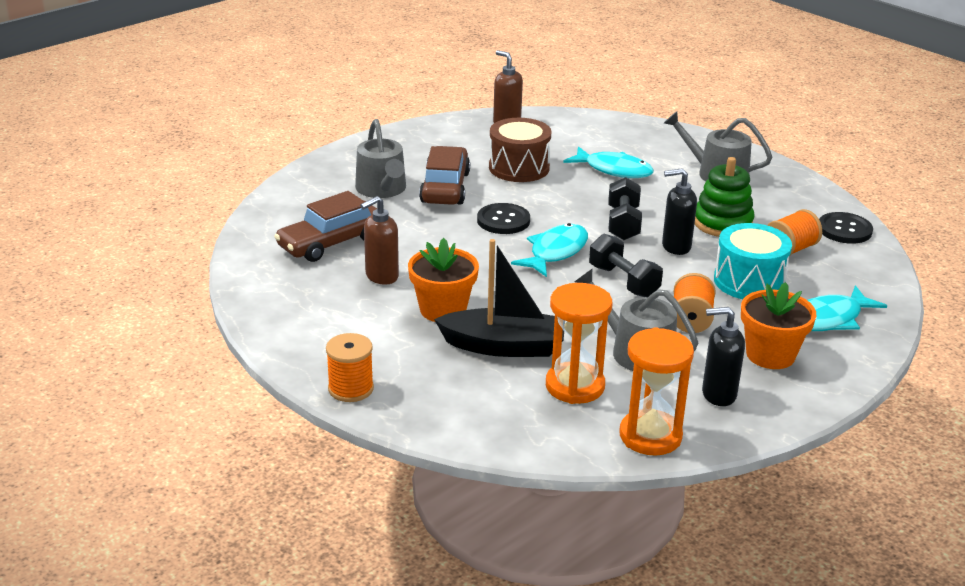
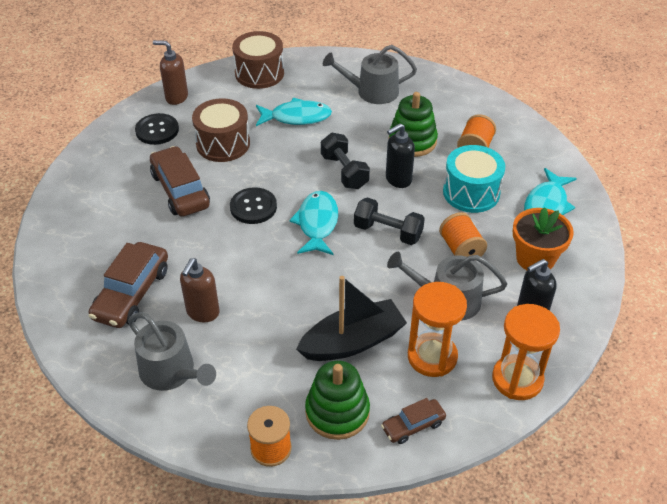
camera: 30 degrees left, 15 degrees up
(382, 189) = (129, 214): grey watering can -> grey watering can (171, 372)
(438, 388) = (337, 412): none -> green stacking toy
(443, 310) = (278, 325): orange flower pot -> none
(503, 426) = (413, 425): none -> brown car
(608, 128) = (259, 73): none -> brown drum
(844, 230) = (495, 113): black button -> black button (157, 130)

